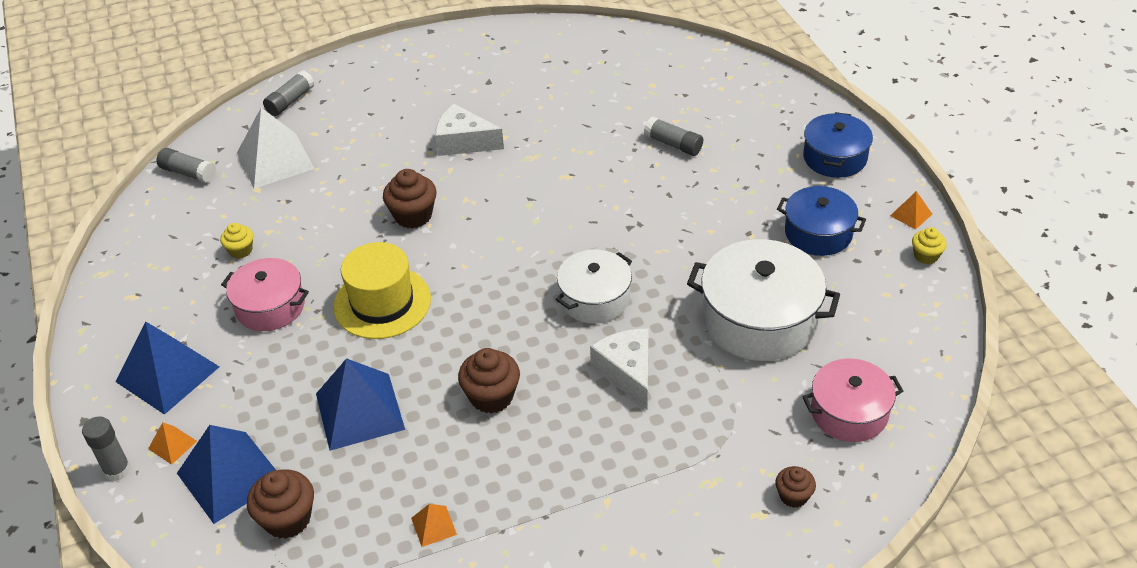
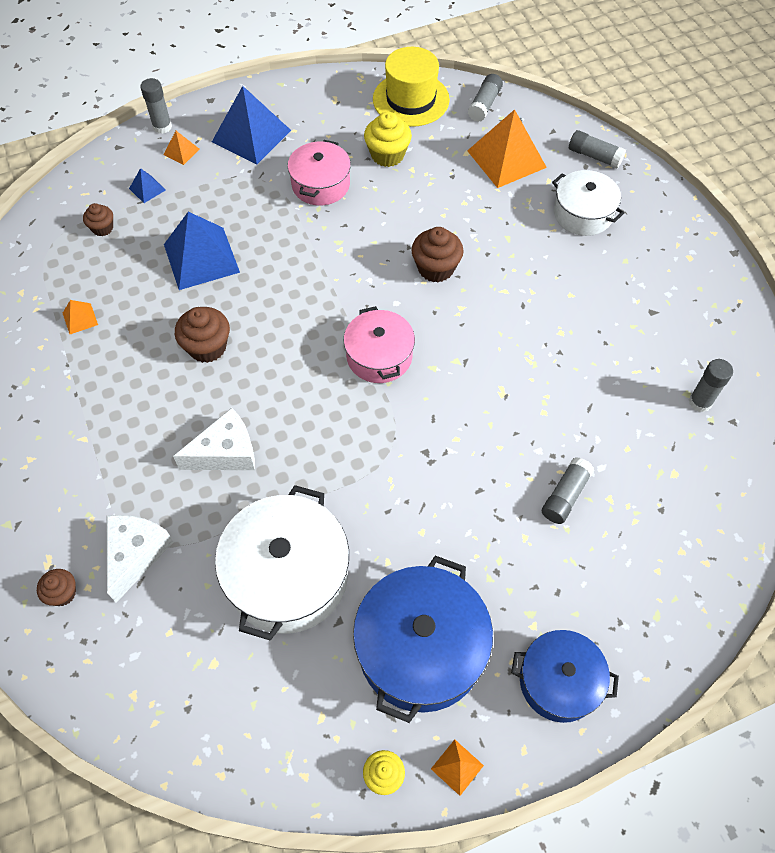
camera: 85 degrees right, 15 degrees up
(230, 476) = (147, 189): blue pyramid -> blue pyramid, size x0.45
(240, 250) = (387, 155): yellow cupcake -> yellow cupcake, size x1.67
(275, 160) = (506, 159): white pyramid -> orange pyramid
(287, 519) = (102, 228): brown cupcake -> brown cupcake, size x0.60
(382, 302) = (322, 258): yellow hat -> yellow hat (411, 99)
(464, 142) = (547, 298): white cheese -> white cheese (135, 554)
(585, 65) = (700, 402): none -> grey glue stick
(595, 298) = (322, 423): white pot -> white pot (583, 214)
(818, 233) = (420, 648): blue pot -> blue pot, size x1.60
(849, 412) = (155, 656): pink pot -> pink pot (379, 356)

